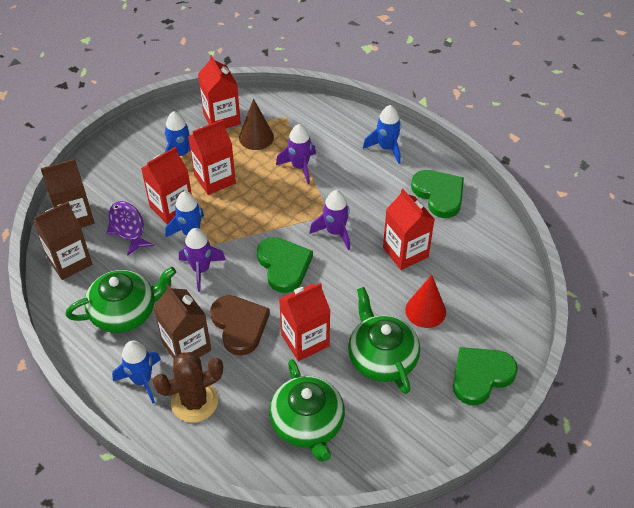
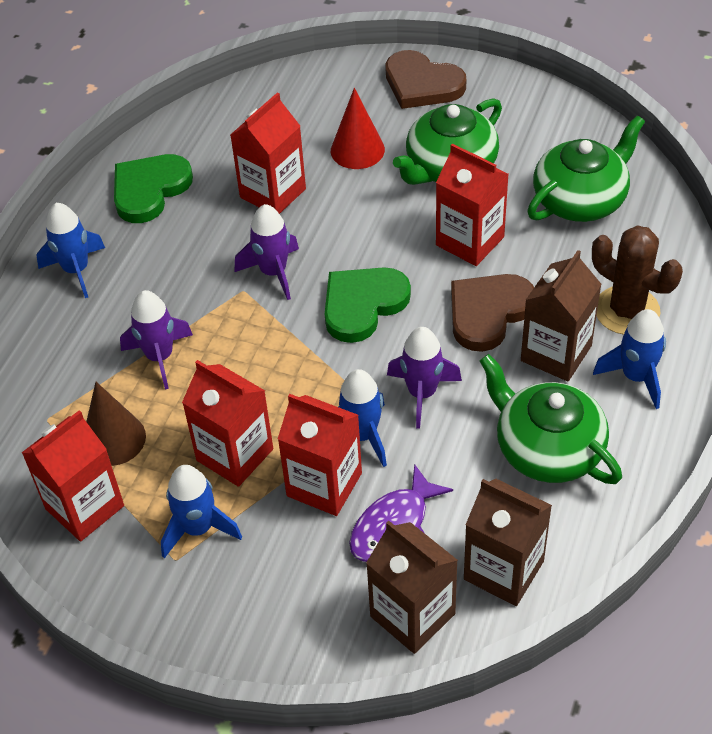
camera: 110 degrees left, 0 degrees up
(481, 376) = (422, 84): green heart -> brown heart

